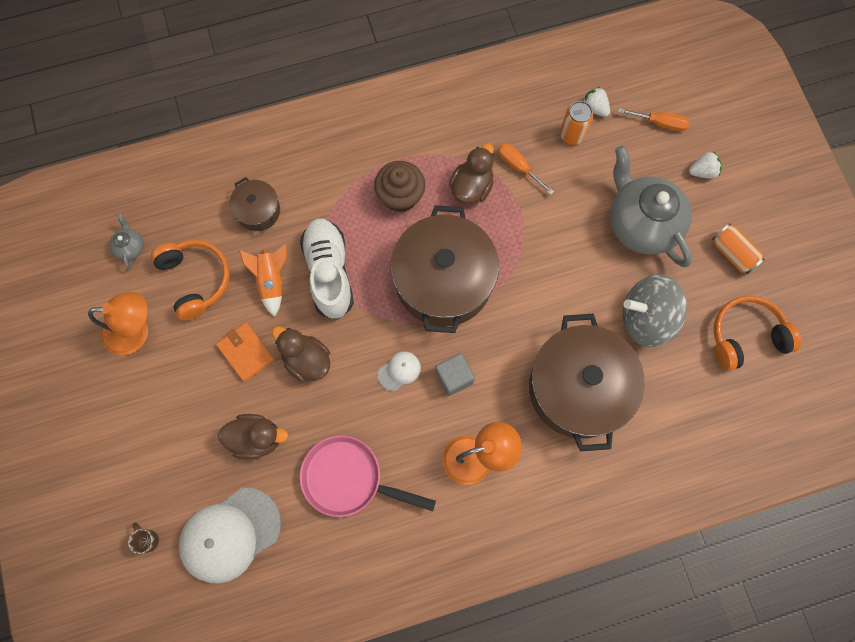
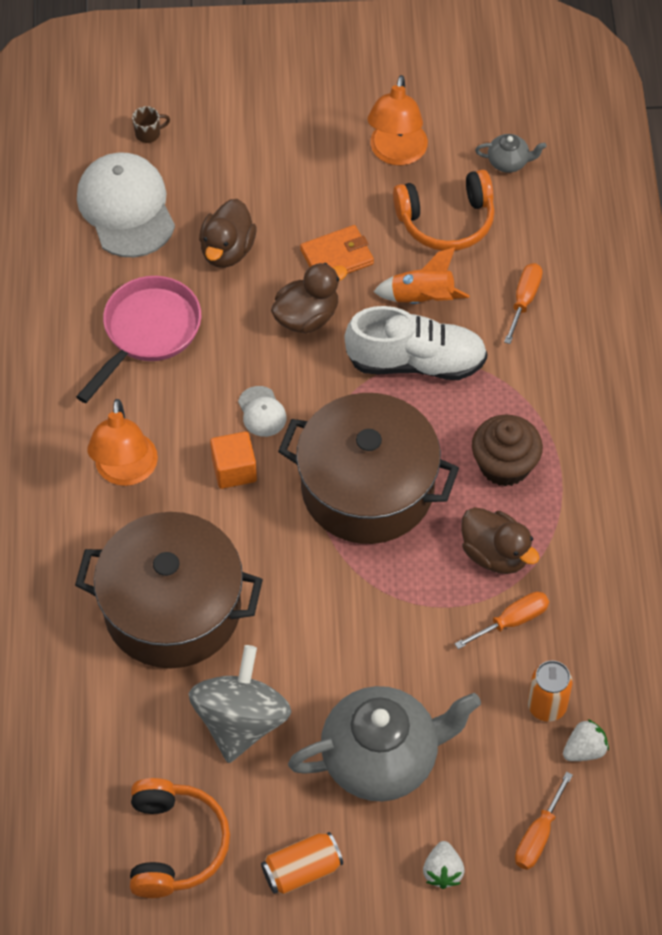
camera: 105 degrees right, 15 degrees down
(258, 211) = (524, 300): brown pot -> orange screwdriver
(454, 377) = (234, 470): grey cube -> orange cube

